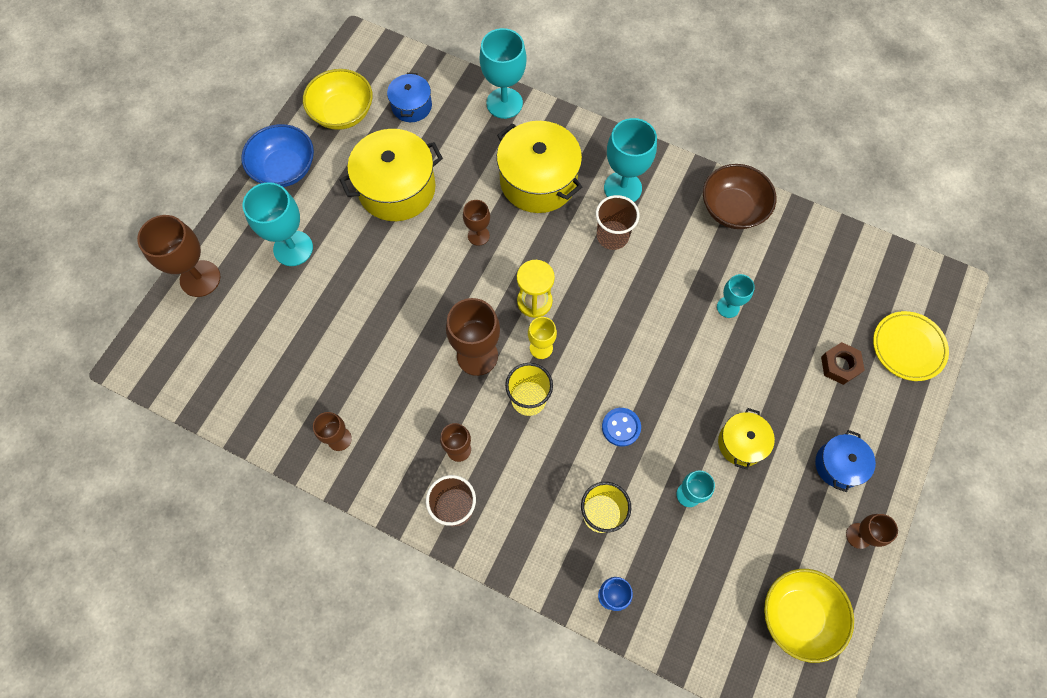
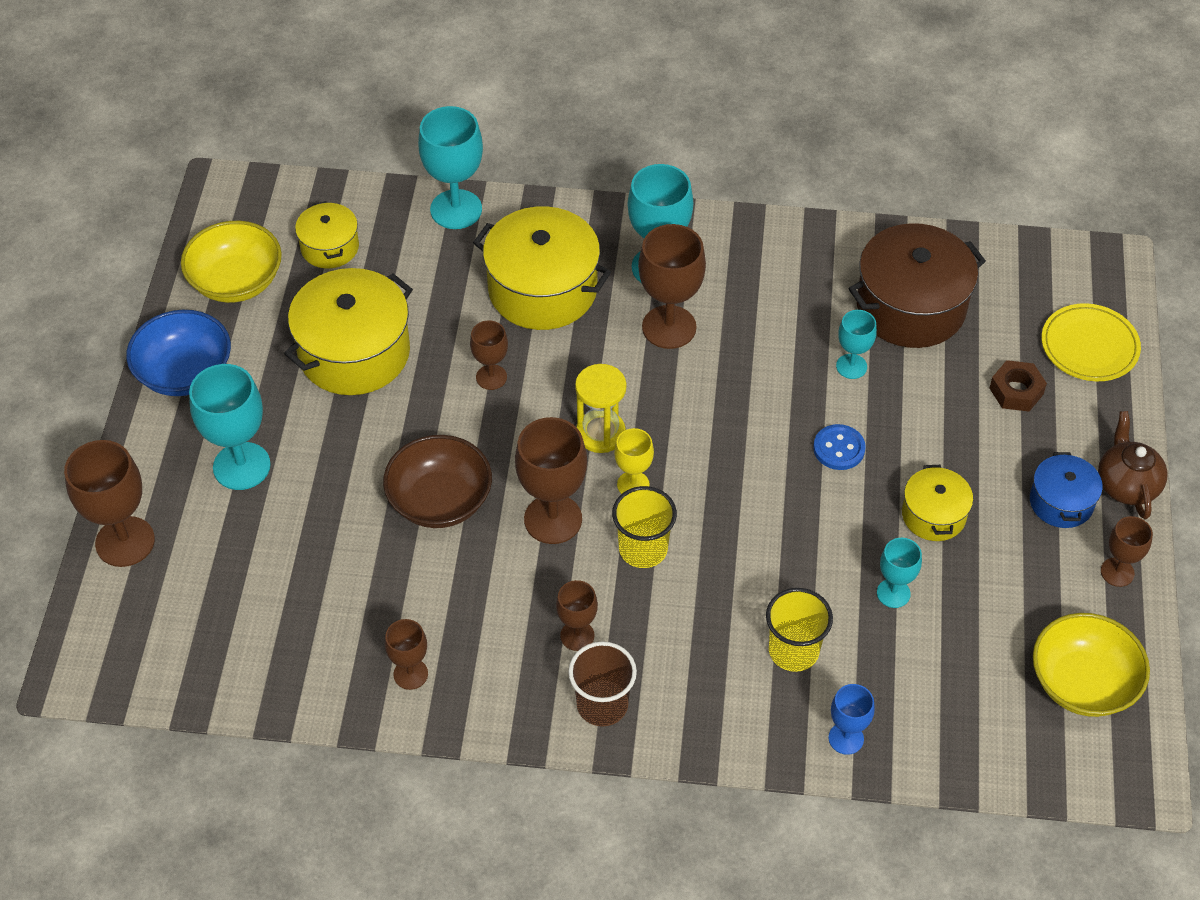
camera: 20 degrees left, 15 degrees down
(411, 106) = (330, 247): blue pot -> yellow pot
(612, 236) = (669, 327): brown cup -> brown goblet
(621, 427) = (776, 544): blue button -> blue button (839, 448)
(732, 209) = (809, 252): brown bowl -> brown bowl (440, 500)
(788, 274) = (911, 307): none -> brown pot
(893, 468) = (1126, 485): none -> brown teapot

